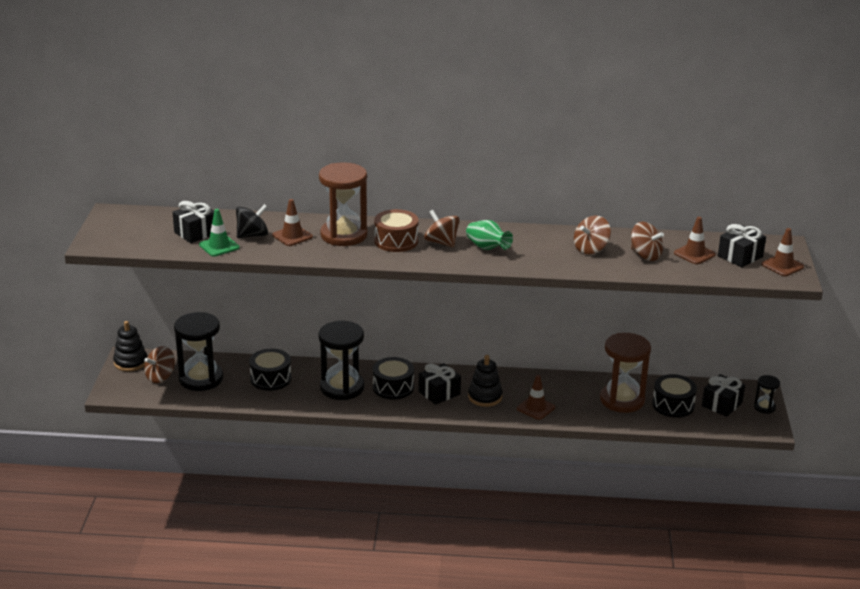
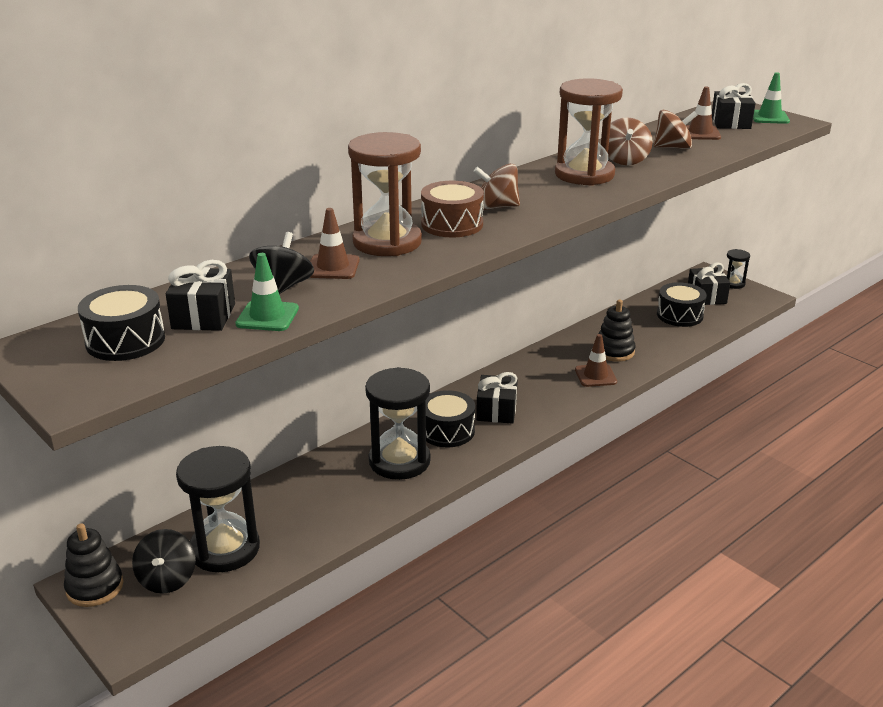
camera: 45 degrees left, 0 degrees up
(160, 377) = (167, 579): brown spinning top -> black spinning top
(271, 379) = (308, 498): black drum -> black drum (125, 340)
(485, 397) = (540, 391): black stacking toy -> black stacking toy (614, 351)
(487, 248) = (546, 194): green vase -> none
(622, 400) = (641, 332): brown hourglass -> brown hourglass (584, 174)
(782, 266) = (769, 117): brown traffic cone -> green traffic cone

